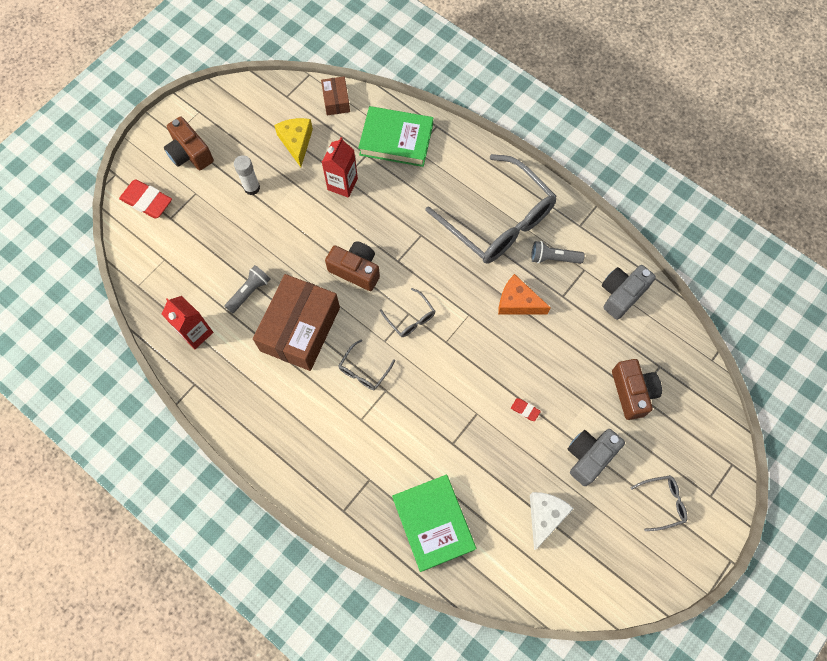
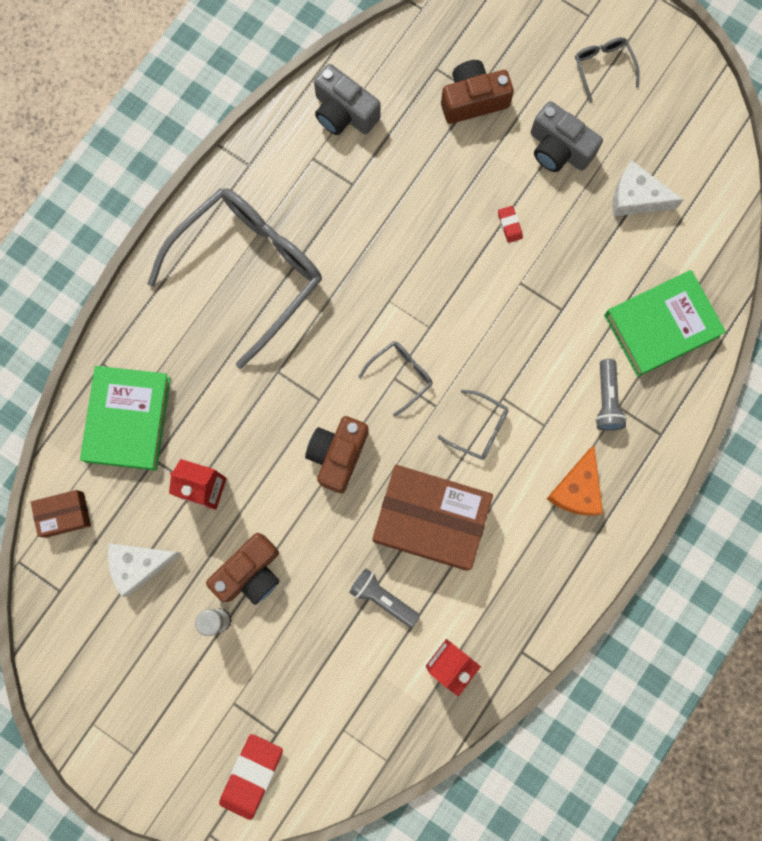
camera: 95 degrees left, 10 degrees up
(190, 153) = (166, 724): brown camera -> brown camera (250, 572)
(296, 142) = (140, 565): yellow cheese -> white cheese
(517, 302) = (366, 240): orange cheese -> orange cheese (577, 489)
(525, 410) = (509, 225): red eraser -> red eraser turned 45 degrees counterclockwise
(553, 258) = (299, 197): grey flashlight -> grey flashlight (607, 400)

